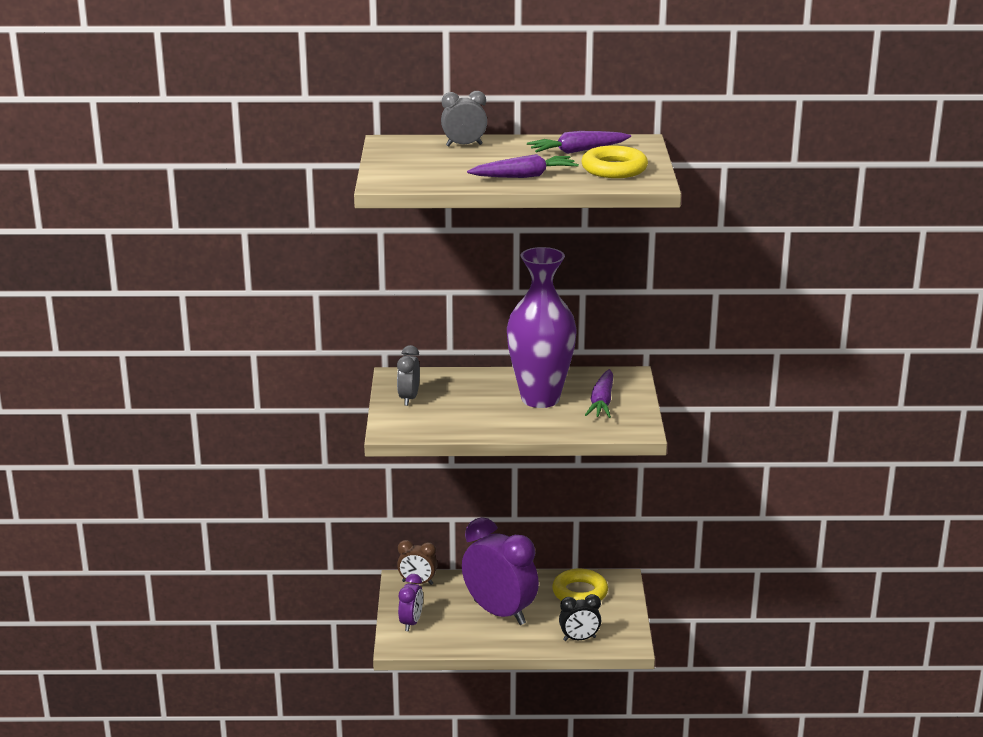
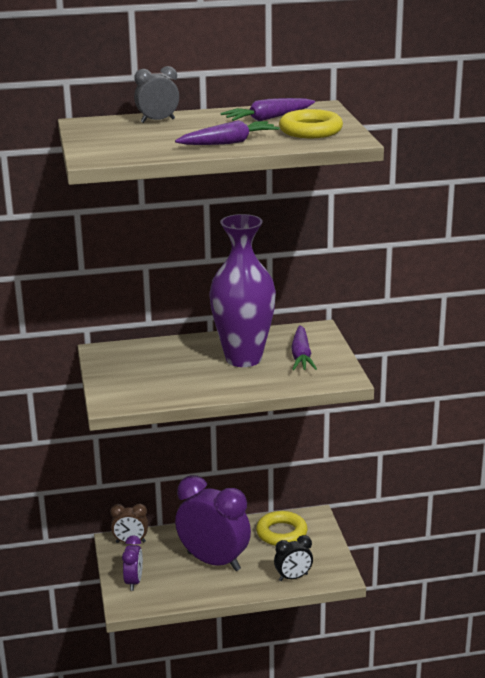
camera: 10 degrees left, 0 degrees up
(409, 398) = (119, 371): grey clock -> none

